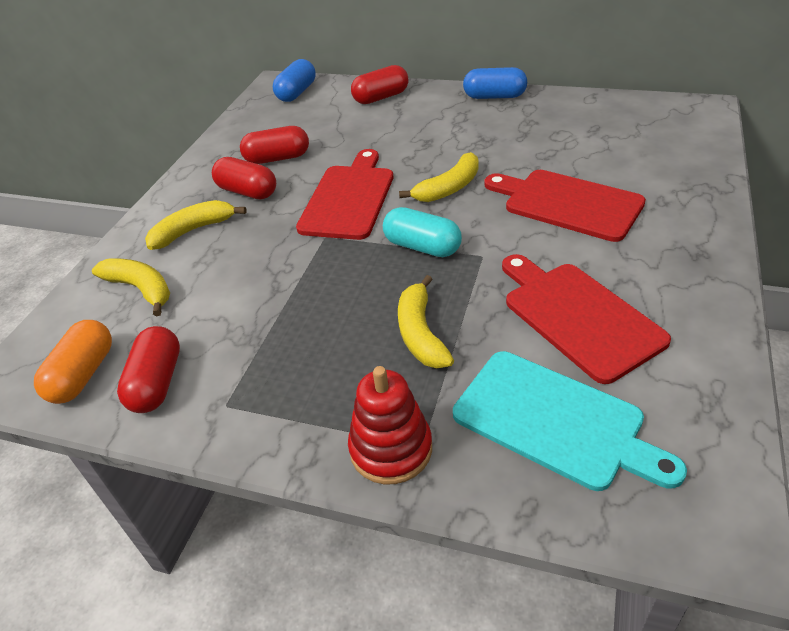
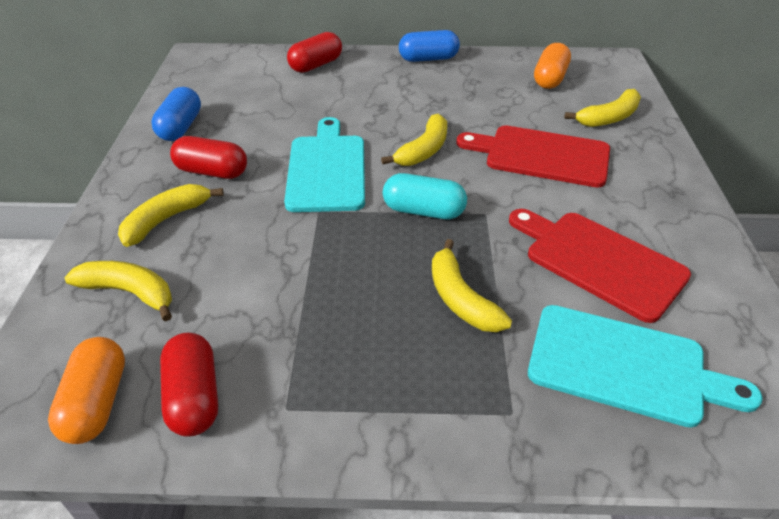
camera: 20 degrees left, 0 degrees up
(277, 158) = (231, 134): red capsule -> none
(297, 93) = (223, 64): blue capsule -> blue capsule (180, 127)
(348, 198) = (326, 169): red cutting board -> turquoise cutting board
(391, 449) = (484, 423): red stacking toy -> none
(615, 124) = (550, 79): none -> orange capsule
(662, 170) = (608, 118): none -> yellow banana

